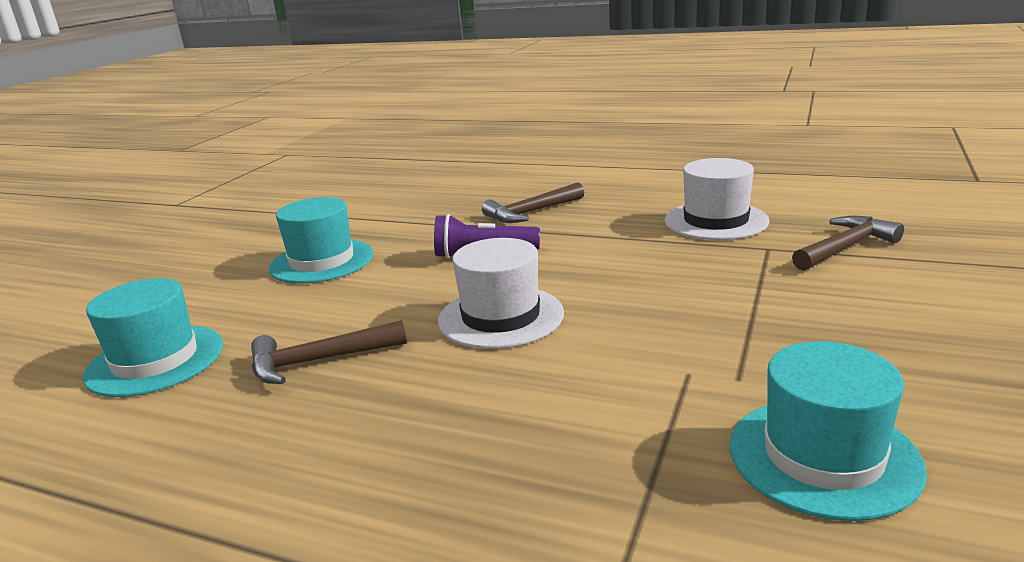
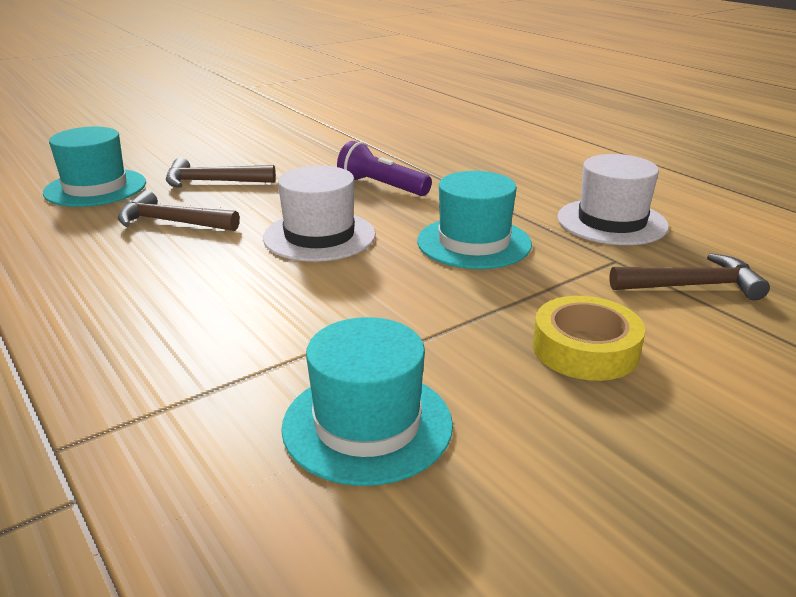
camera: 30 degrees right, 5 degrees up
(322, 261) = (271, 156): turquoise hat -> turquoise hat (474, 243)
(531, 212) = (469, 165): brown hammer -> brown hammer (213, 182)
(861, 321) = (585, 349): none -> yellow tape

